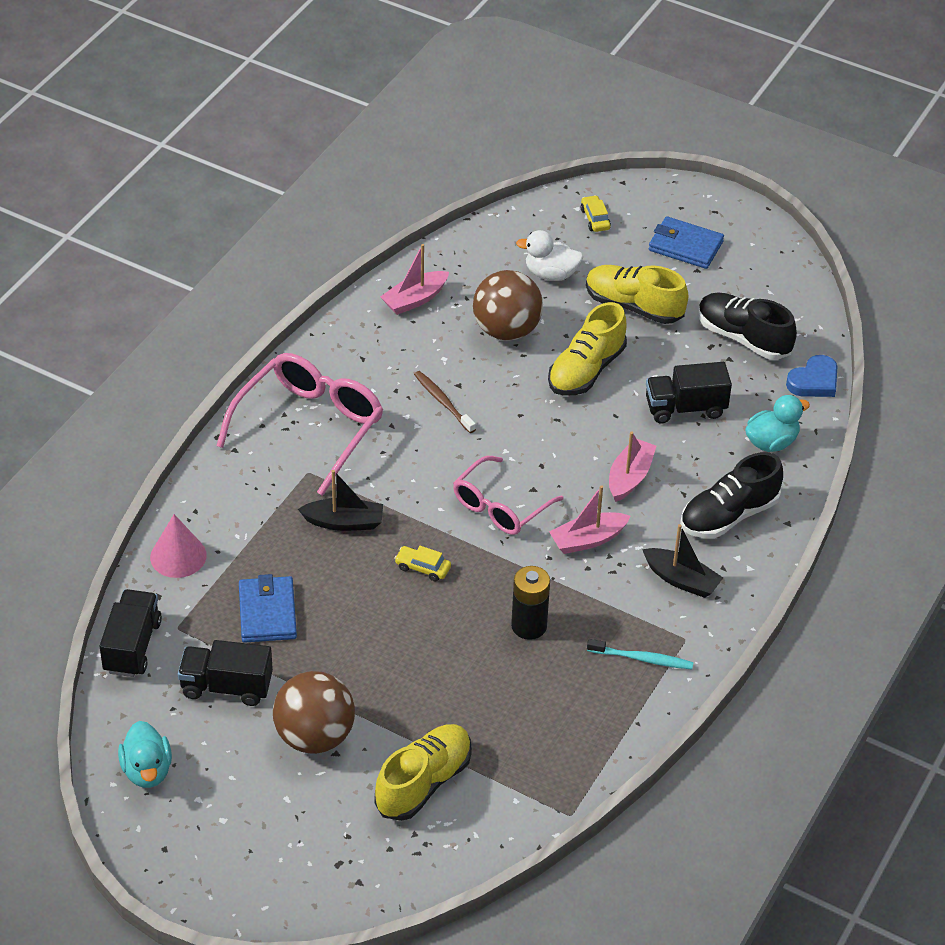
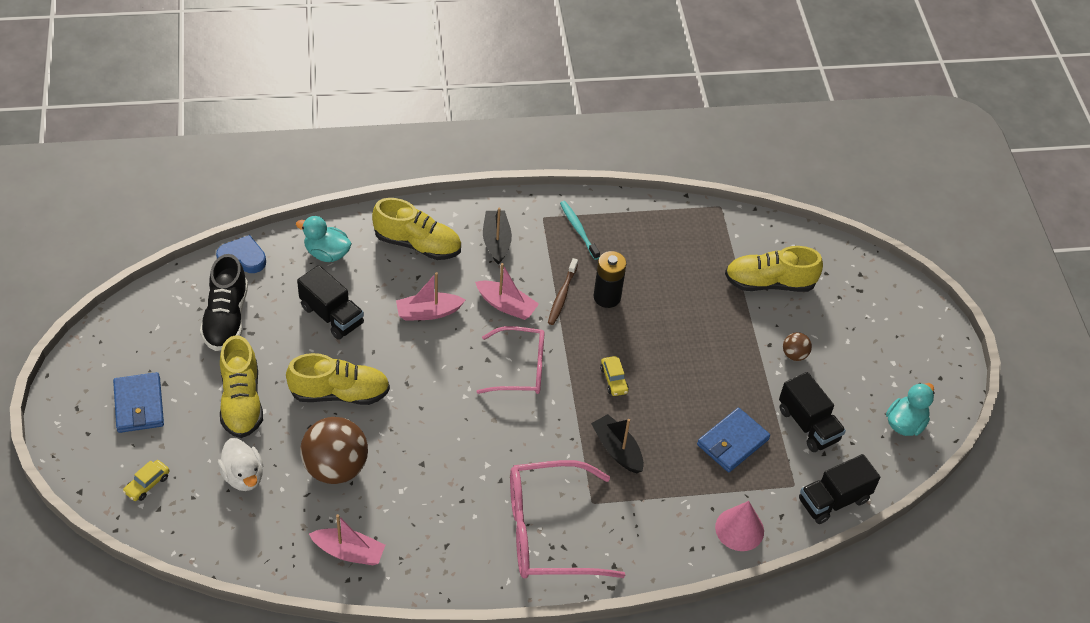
camera: 130 degrees left, 5 degrees up
(314, 736) = (794, 355): brown ball -> brown ball, size x0.46
(443, 402) = (449, 462): brown toothbrush -> brown toothbrush (562, 295)
(729, 515) = (417, 244): black shoe -> yellow shoe

